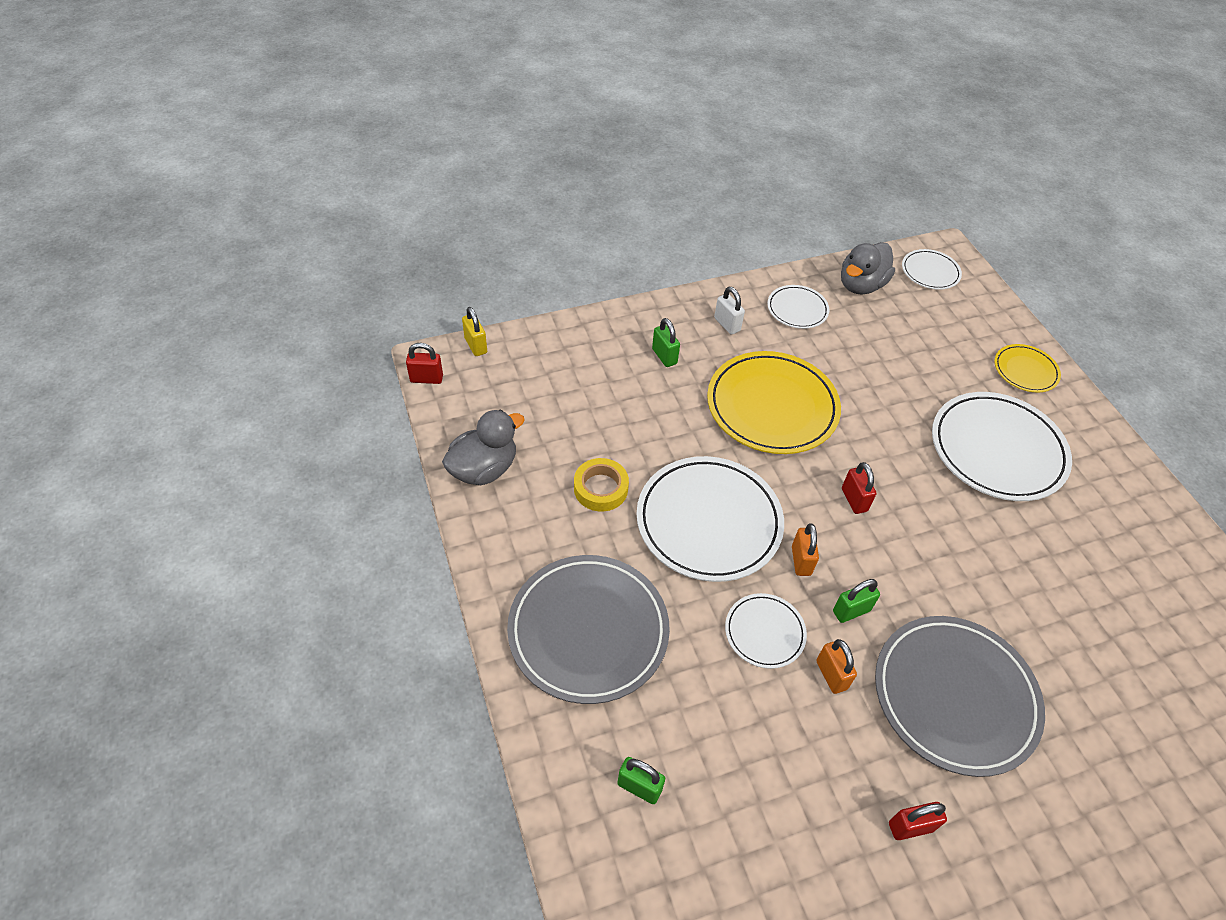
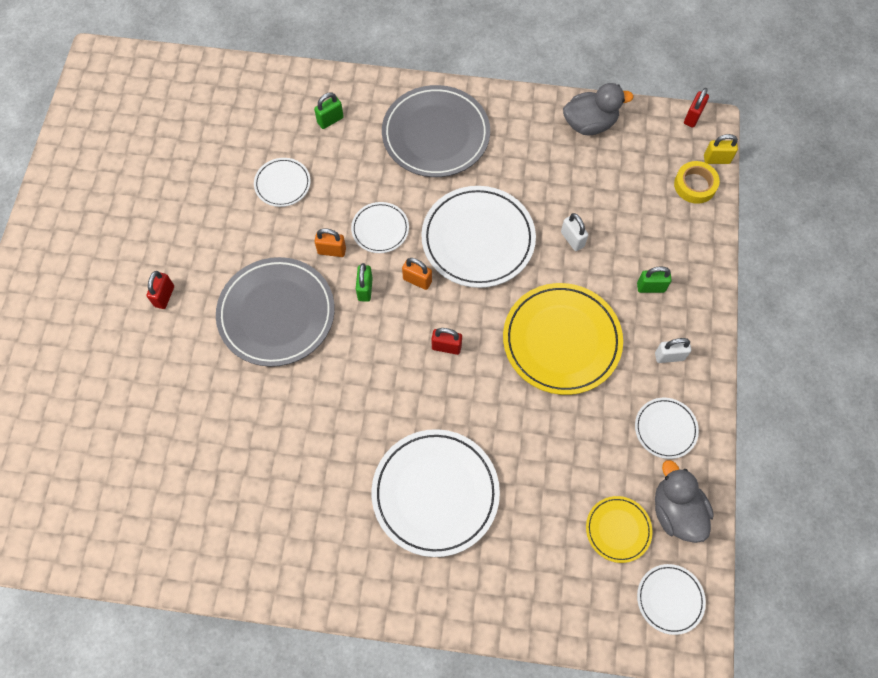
camera: 120 degrees right, 15 degrees up
(484, 469) = (589, 124): grey duck -> grey duck turned 90 degrees counterclockwise
(600, 488) = (539, 186): yellow tape -> yellow tape (695, 185)
(651, 435) = (572, 239): none -> white padlock
(781, 797) = (282, 184): none -> white plate
(910, 827) = (227, 238): red padlock -> red padlock (164, 296)
(1025, 370) = (504, 592): yellow plate -> yellow plate (618, 529)

